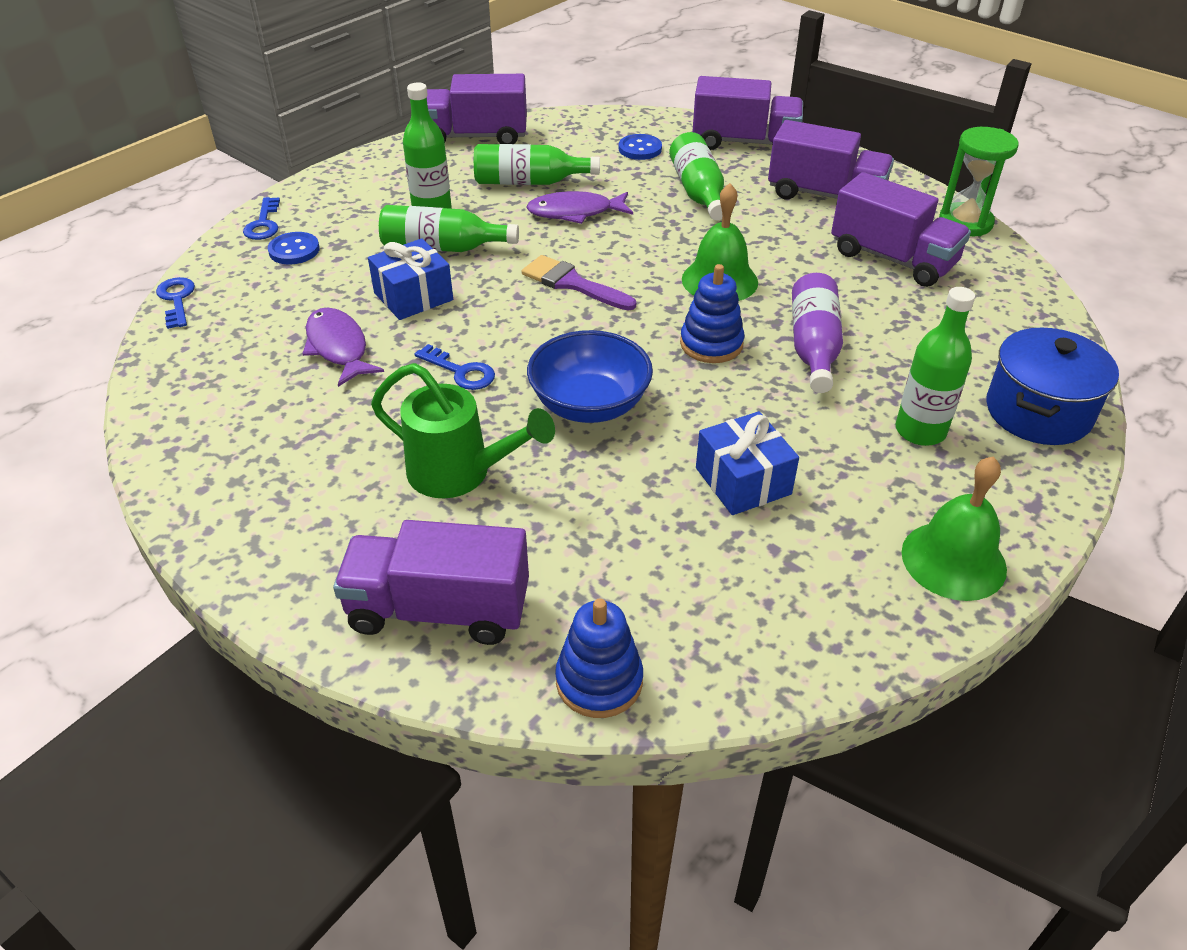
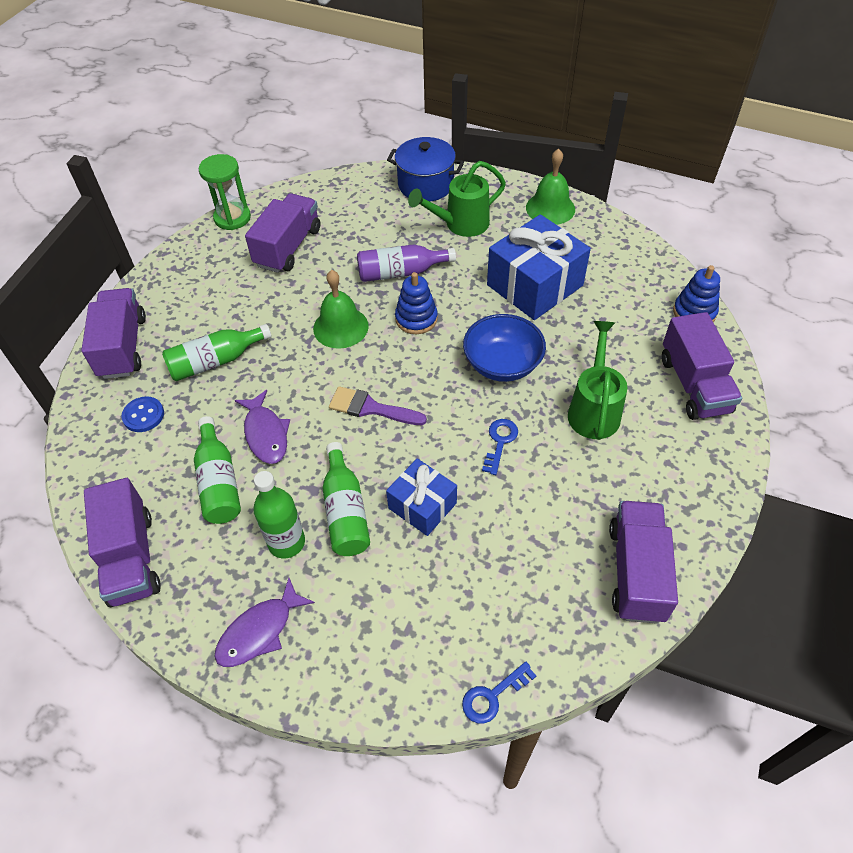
camera: 105 degrees left, 10 degrees up
(263, 224) = (345, 686): blue key -> none
(294, 250) = (383, 632): blue button -> none
(338, 347) = (505, 530): purple fish -> purple fish (259, 631)
(572, 283) = (371, 408): purple brush -> purple brush turned 90 degrees clockwise
(743, 481) = (534, 285): blue gift -> blue gift, size x1.71
(825, 195) = (207, 288): purple truck -> purple truck (636, 572)
(920, 431) = (461, 224): green bottle -> green watering can

